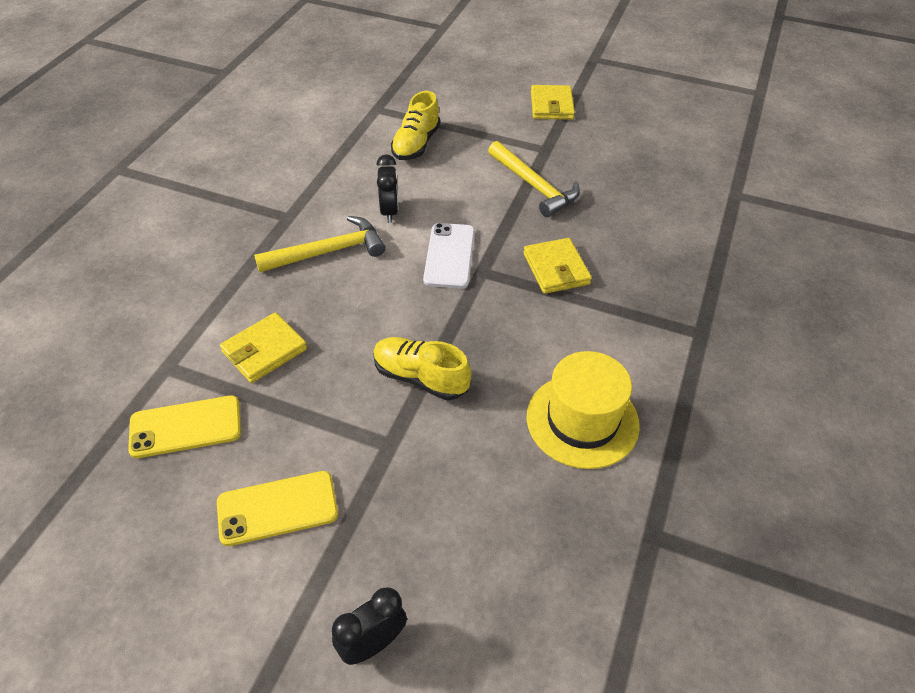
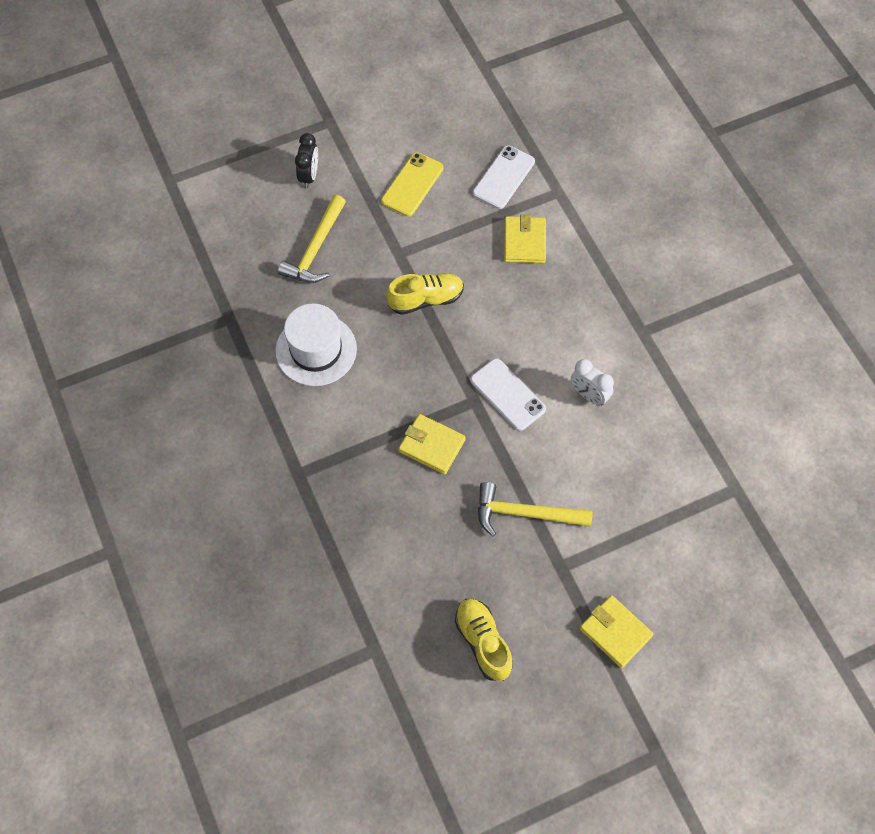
camera: 135 degrees right, 15 degrees up
(186, 427) = (504, 177): yellow phone -> white phone
(328, 251) = (581, 330): yellow hammer -> yellow hammer (315, 249)
(389, 211) = (589, 395): black clock -> white clock
(416, 144) = (656, 477): yellow shoe -> yellow shoe (483, 642)
(582, 420) = (316, 350): yellow hat -> white hat

